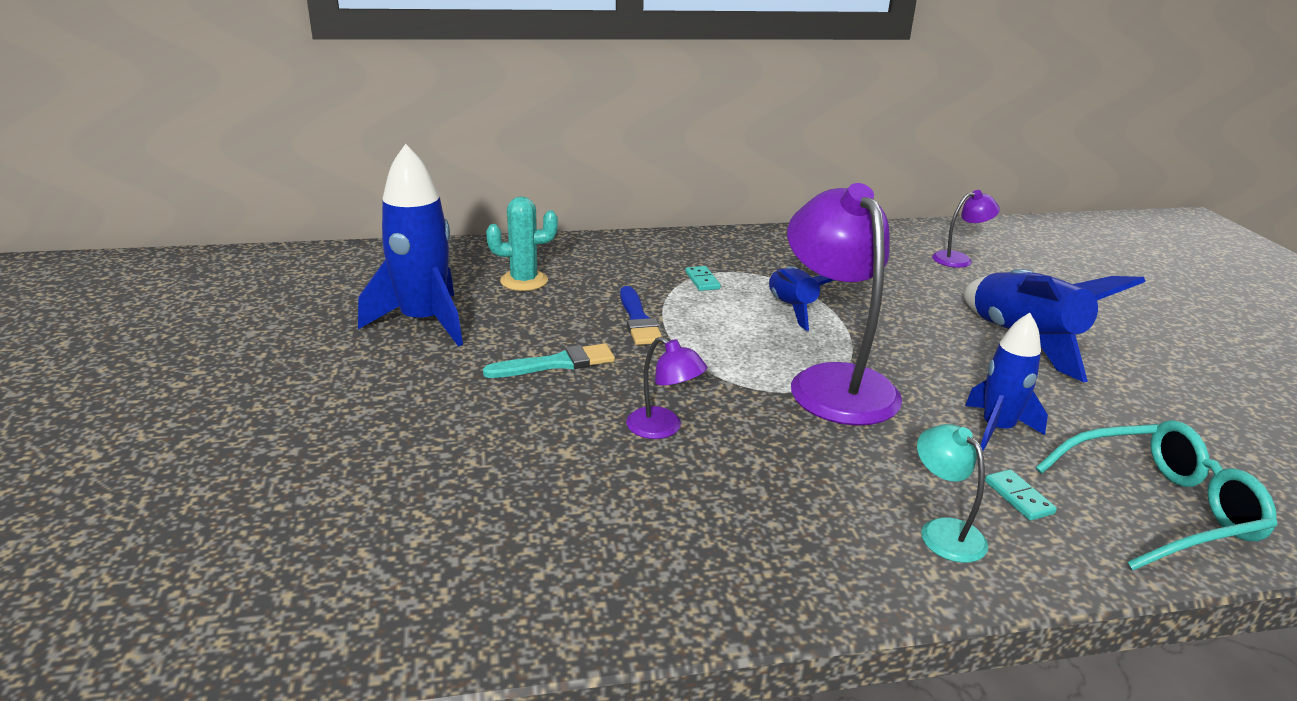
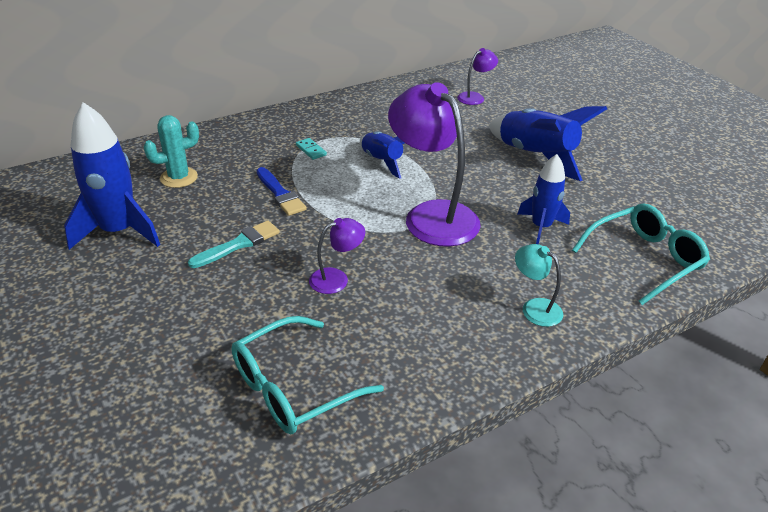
camera: 20 degrees left, 10 degrees up
(537, 544) = (293, 387): none -> turquoise glasses
(663, 428) = (336, 278): purple lamp -> purple lamp turned 45 degrees counterclockwise
(1019, 497) = (568, 272): turquoise domino -> none

